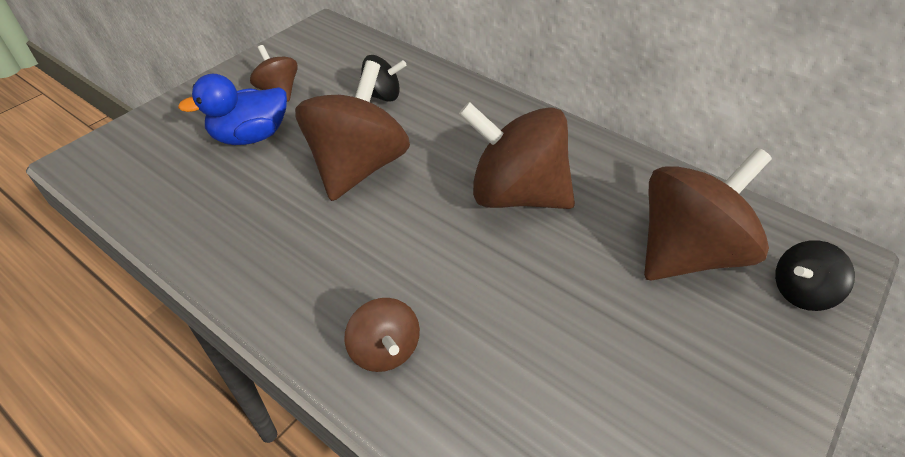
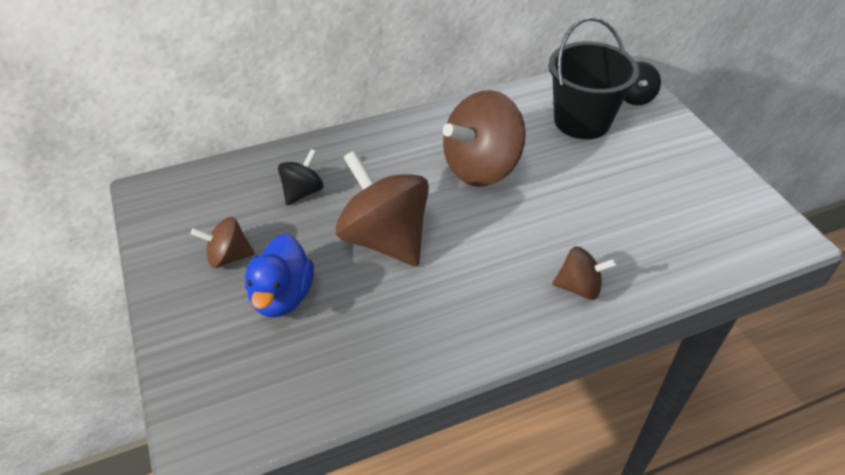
camera: 60 degrees left, 0 degrees up
(687, 252) = (582, 121): brown spinning top -> black bucket

